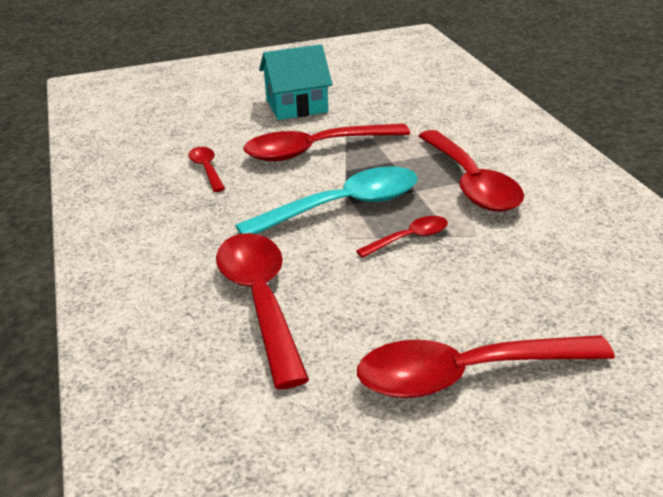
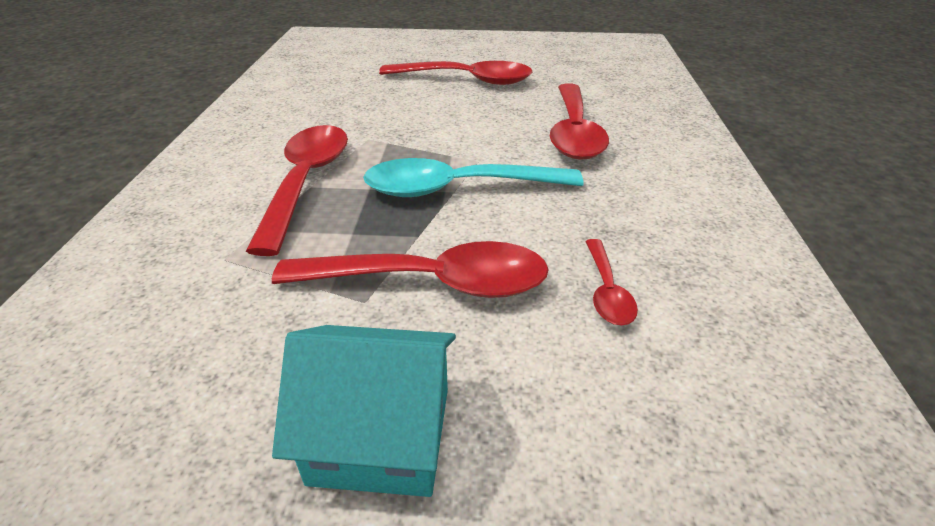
camera: 160 degrees left, 5 degrees up
(409, 238) = (424, 147): red spoon -> none

